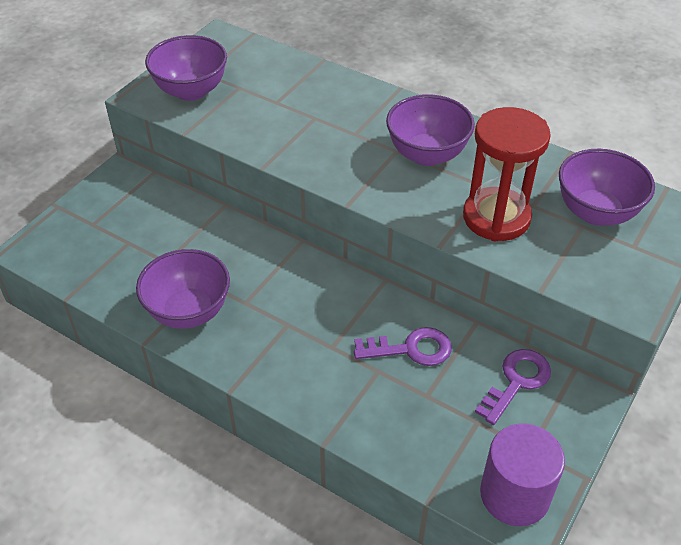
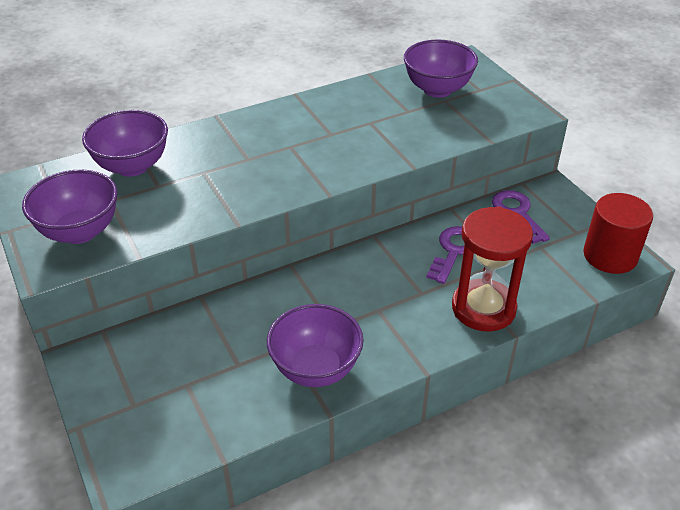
camera: 60 degrees left, 5 degrees down
(427, 154) = (310, 134): purple bowl -> purple bowl (132, 166)
(496, 217) = (407, 131): red hourglass -> red hourglass (483, 308)
(514, 494) = (610, 256): purple cylinder -> red cylinder

